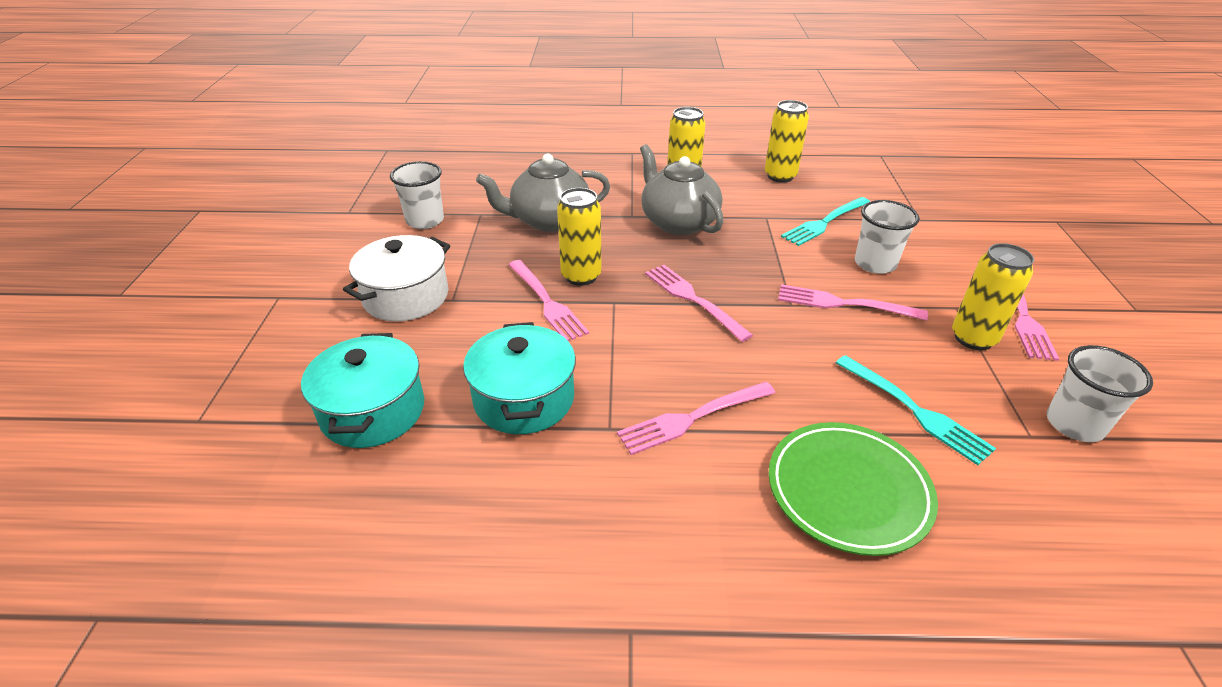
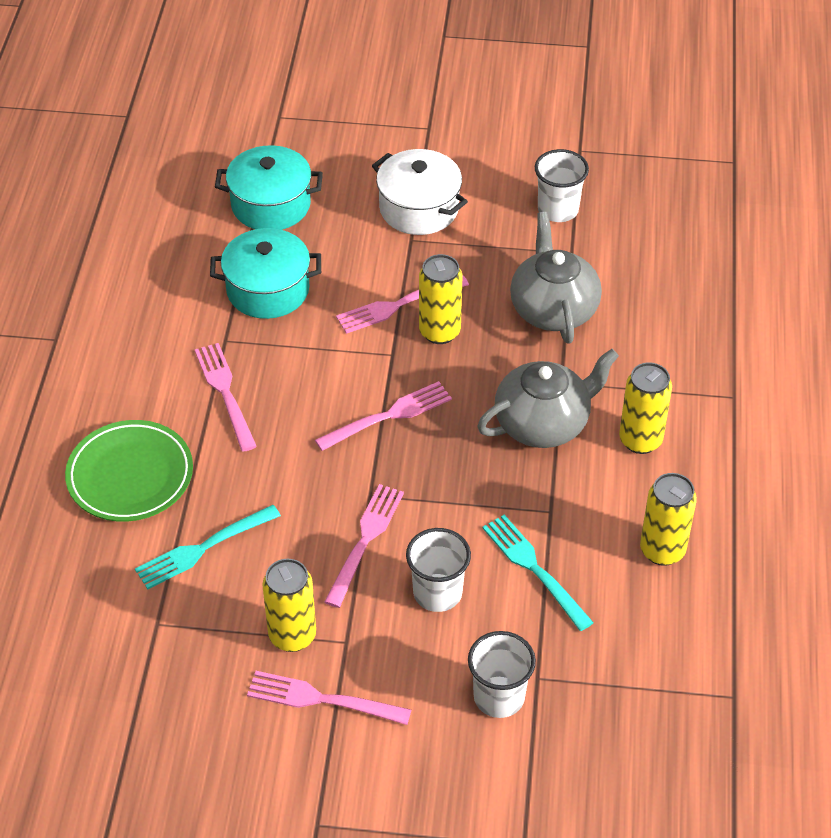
camera: 95 degrees right, 10 degrees up
(1074, 424) = (162, 664): white cup -> white cup (499, 697)

